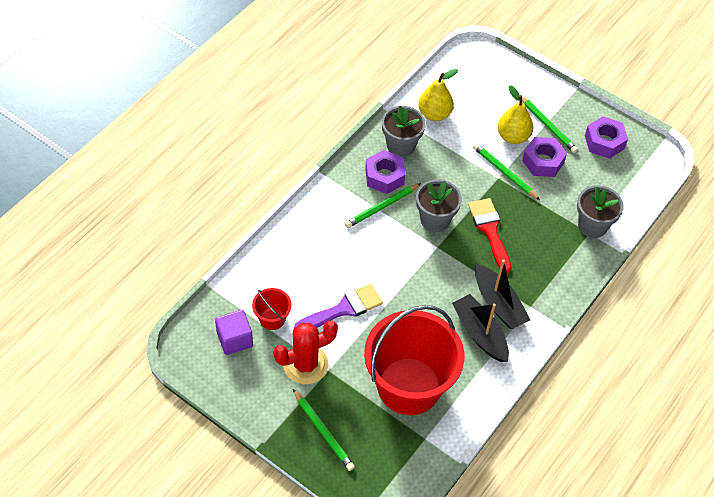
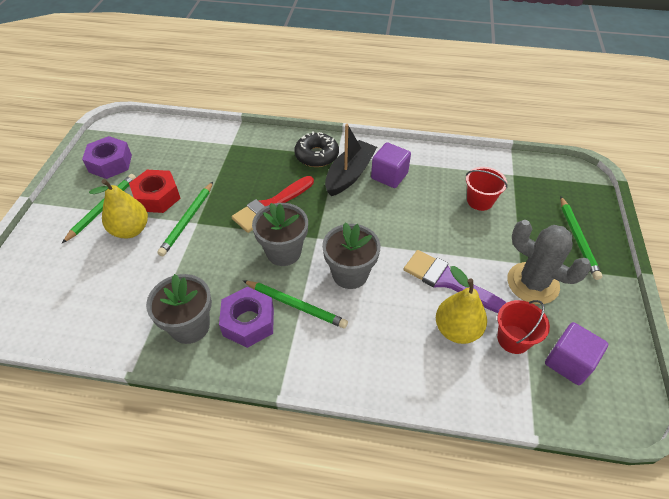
camera: 115 degrees left, 5 degrees down
(305, 364) = (532, 283): red cactus -> grey cactus
(323, 432) = (578, 239): green pencil -> green pencil turned 150 degrees clockwise
(409, 386) = (480, 201): red bucket -> red bucket, size x0.42
(434, 114) = (121, 313): yellow pear -> yellow pear (457, 330)
(480, 333) = (389, 176): black boat -> purple cube
(538, 290) = (316, 155): none -> black donut
(543, 161) = (157, 197): purple nut -> red nut
(592, 225) = (222, 144): grey flower pot -> grey flower pot (350, 274)

